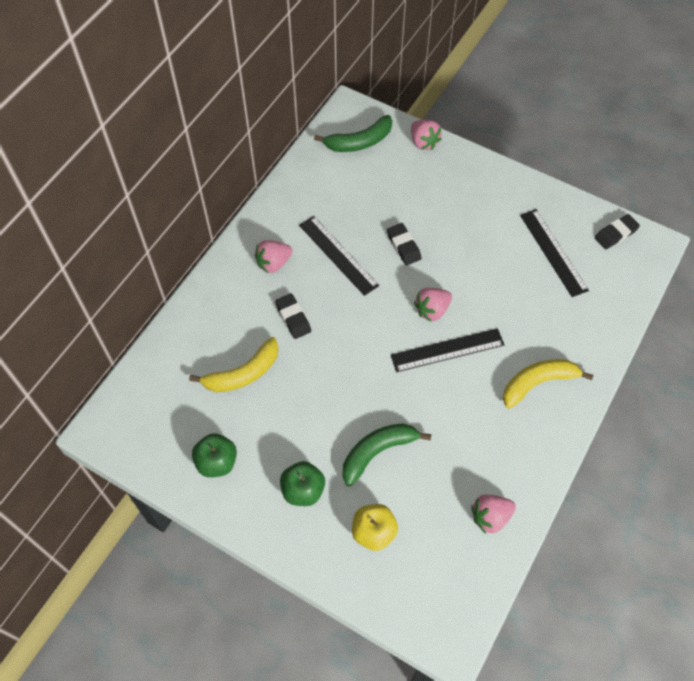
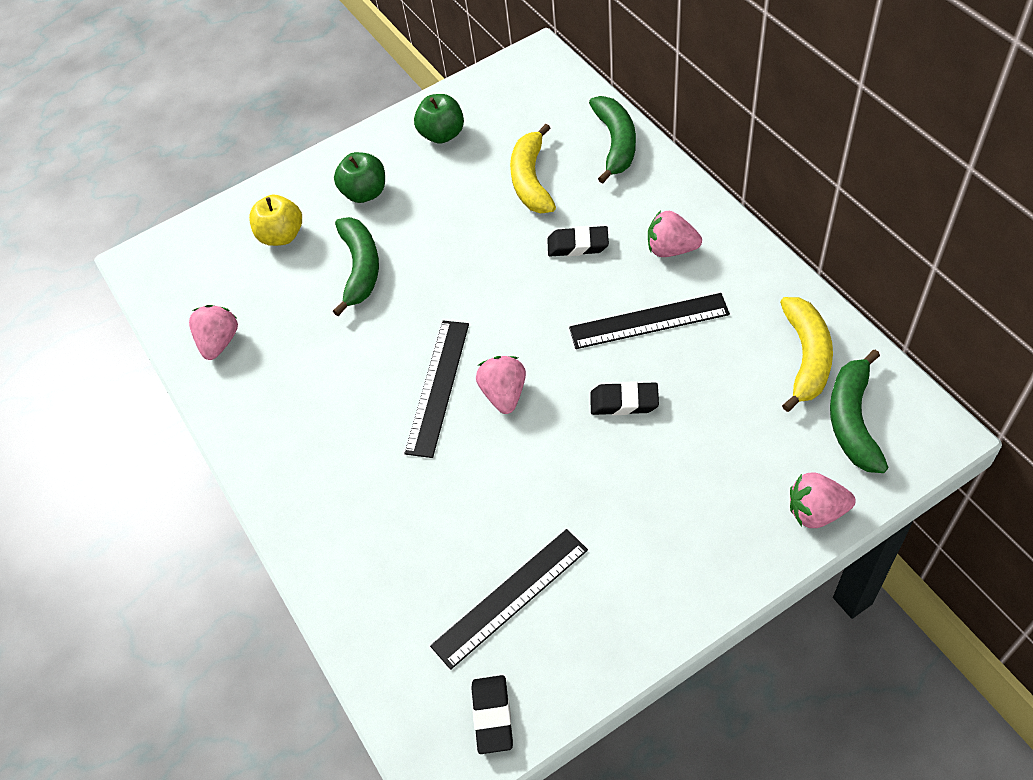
camera: 125 degrees right, 5 degrees down
(185, 332) = (615, 143): none -> green banana
(273, 263) = (671, 249): pink strawberry -> pink strawberry turned 75 degrees counterclockwise
(538, 383) = (330, 468): yellow banana -> yellow banana (806, 357)
(553, 252) = (510, 597): black ruler -> black ruler turned 45 degrees counterclockwise

